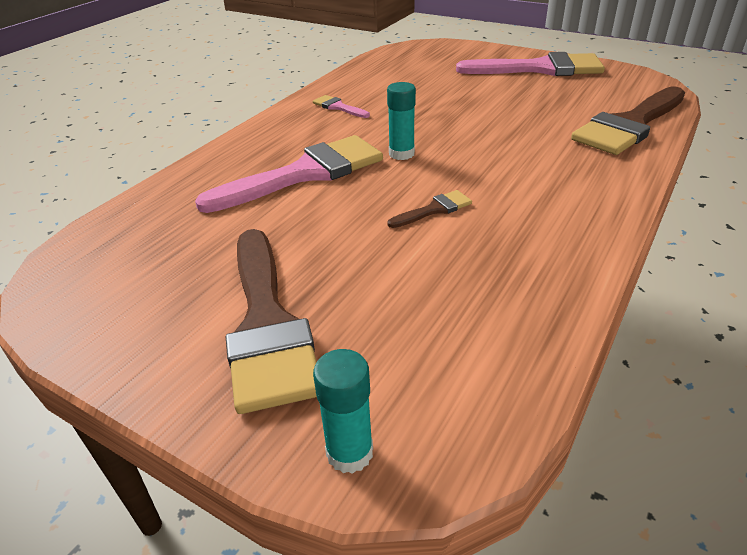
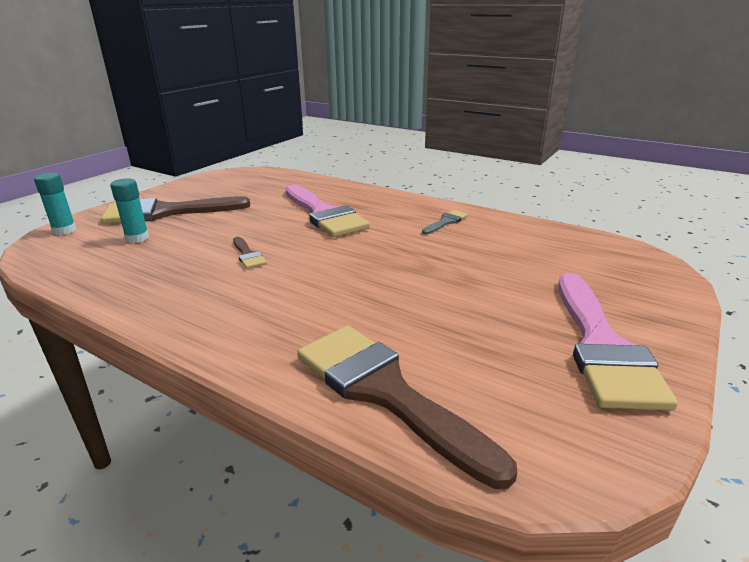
camera: 90 degrees right, 10 degrees down
(338, 107) = (446, 222): pink brush -> grey brush
(401, 154) = (345, 246): turquoise glue stick -> turquoise glue stick (137, 238)

